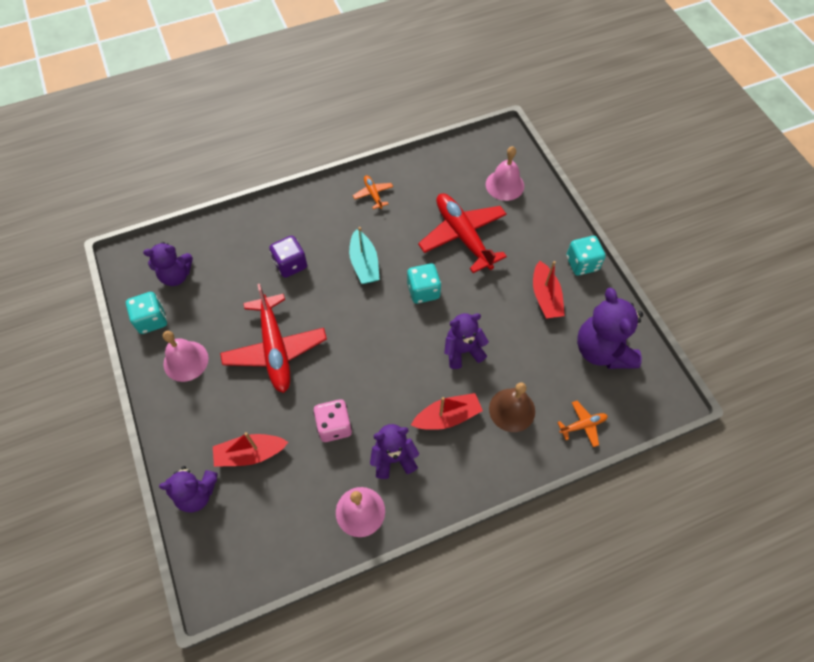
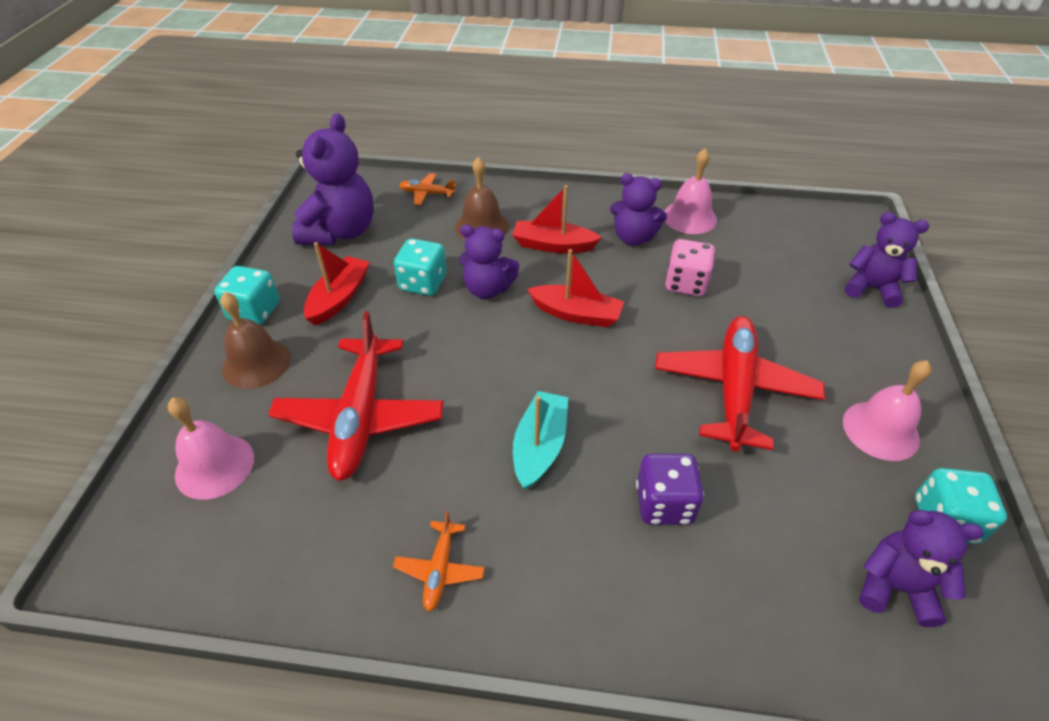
camera: 150 degrees left, 15 degrees down
(250, 454) = (798, 297): red boat -> red boat (576, 314)
(423, 291) = (481, 370): turquoise dice -> turquoise dice (423, 283)
(544, 236) = (256, 363): none -> brown bell

